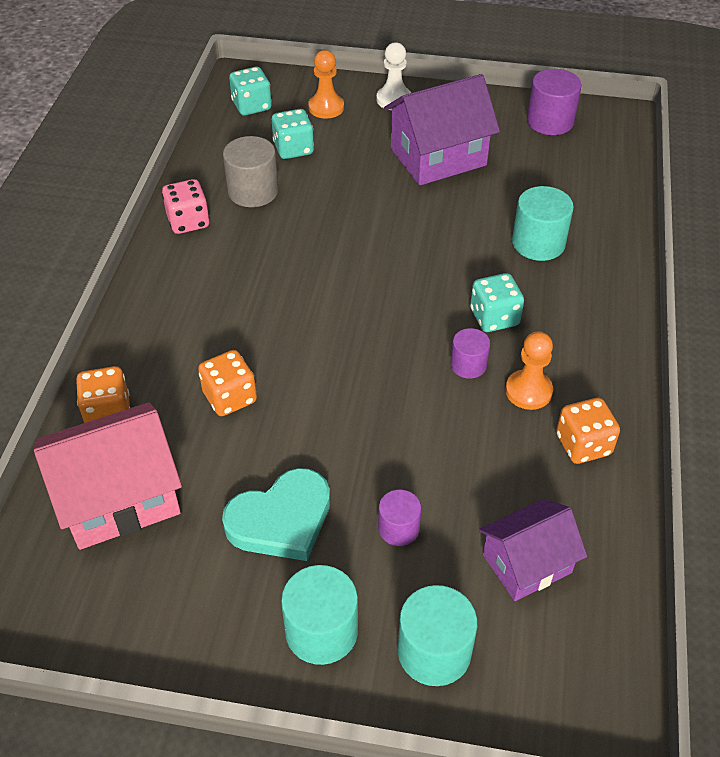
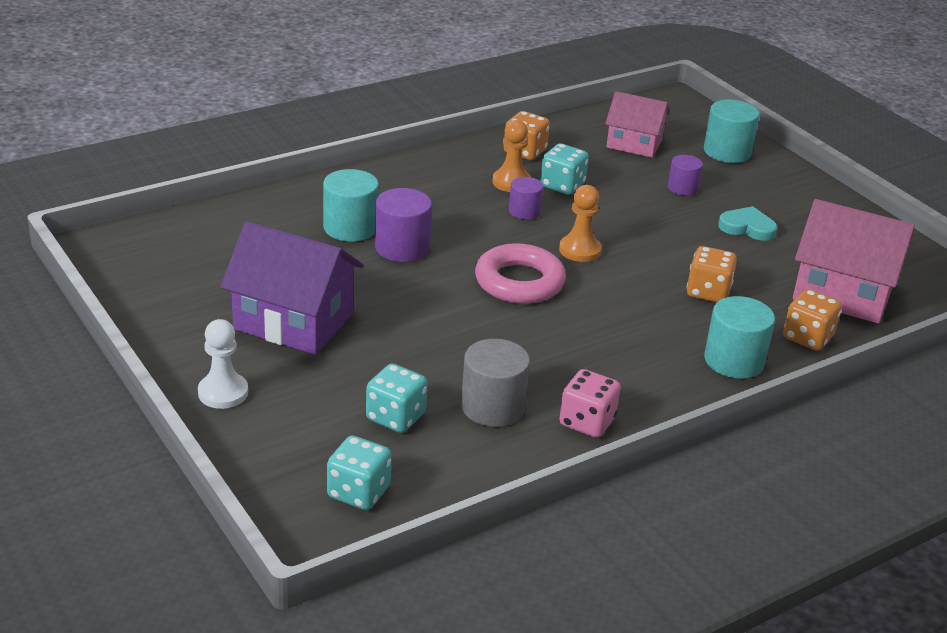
camera: 135 degrees left, 15 degrees down
(281, 519) = (747, 227): turquoise heart -> turquoise heart, size x0.65
(321, 631) = (777, 186): turquoise cylinder -> turquoise cylinder (734, 360)
(326, 107) = (294, 433): orange pawn -> orange pawn (579, 250)
(368, 290) = (519, 282): none -> pink ring
(494, 317) = (463, 217): turquoise dice -> turquoise dice (562, 185)
(527, 563) = (634, 144): purple house -> pink house
(550, 121) = (152, 281): purple cylinder -> purple cylinder (402, 247)

